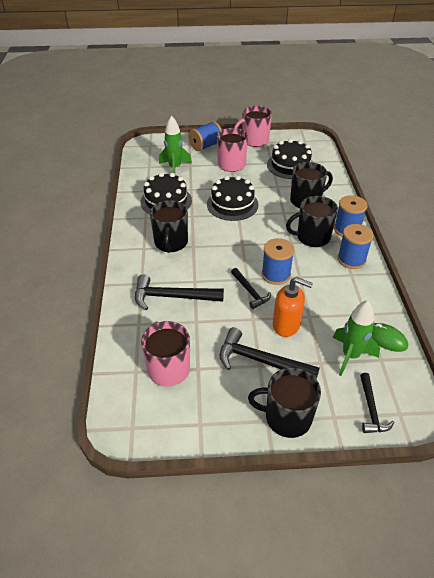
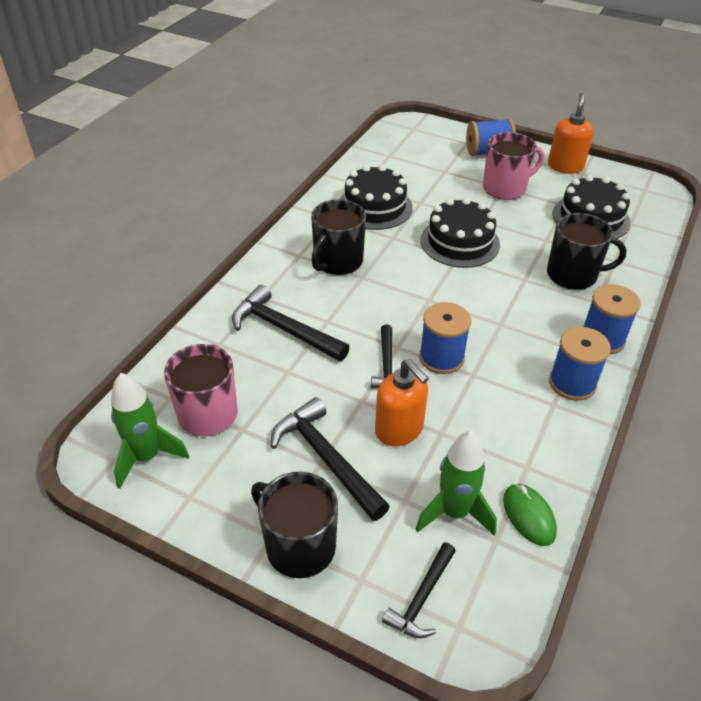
camera: 30 degrees right, 0 degrees up
(175, 168) = (421, 168): green rocket -> green rocket (147, 457)
(254, 141) = (565, 166): pink mug -> orange soap dispenser
(312, 237) = (538, 329): black mug -> none

